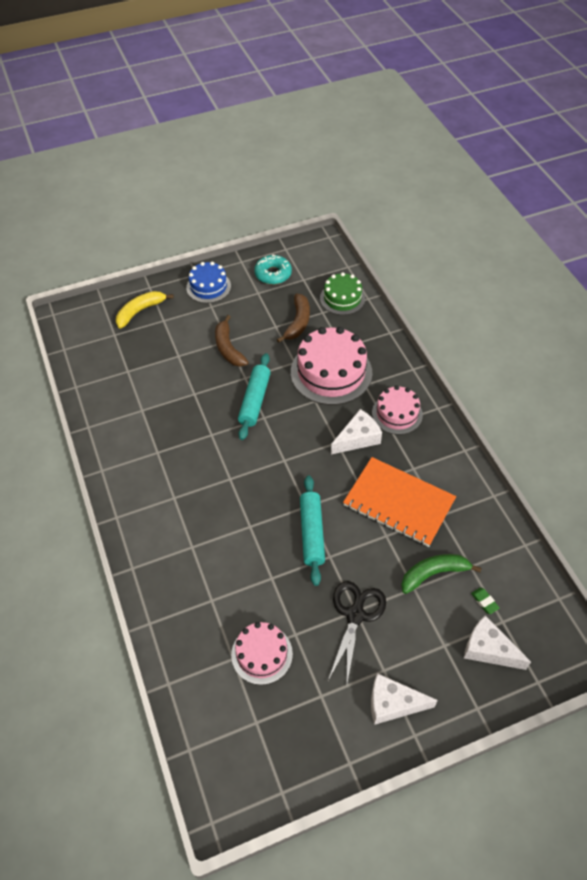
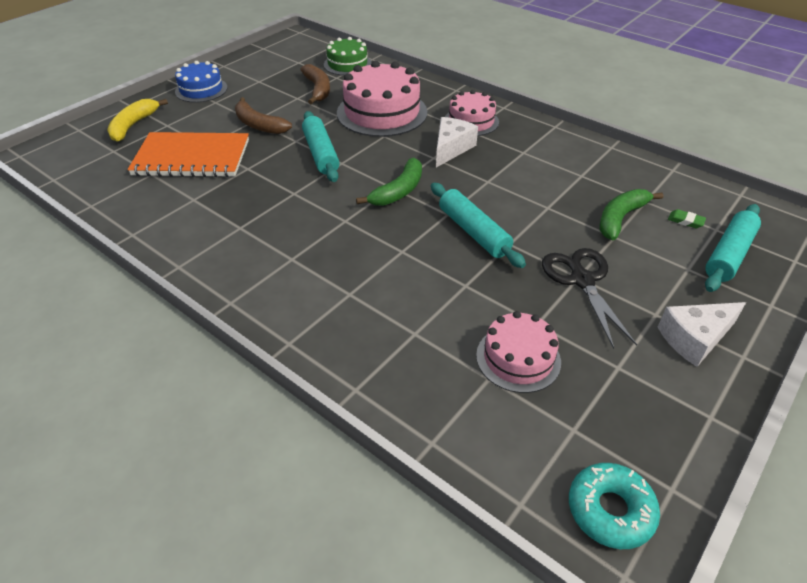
camera: 30 degrees left, 10 degrees down
(273, 274) = (264, 66): turquoise donut -> turquoise donut (610, 510)
(286, 467) = (398, 191): none -> green banana
(398, 503) = (535, 180): orange notebook -> orange notebook (192, 158)
(488, 649) = (728, 254): white cheese -> turquoise rolling pin

